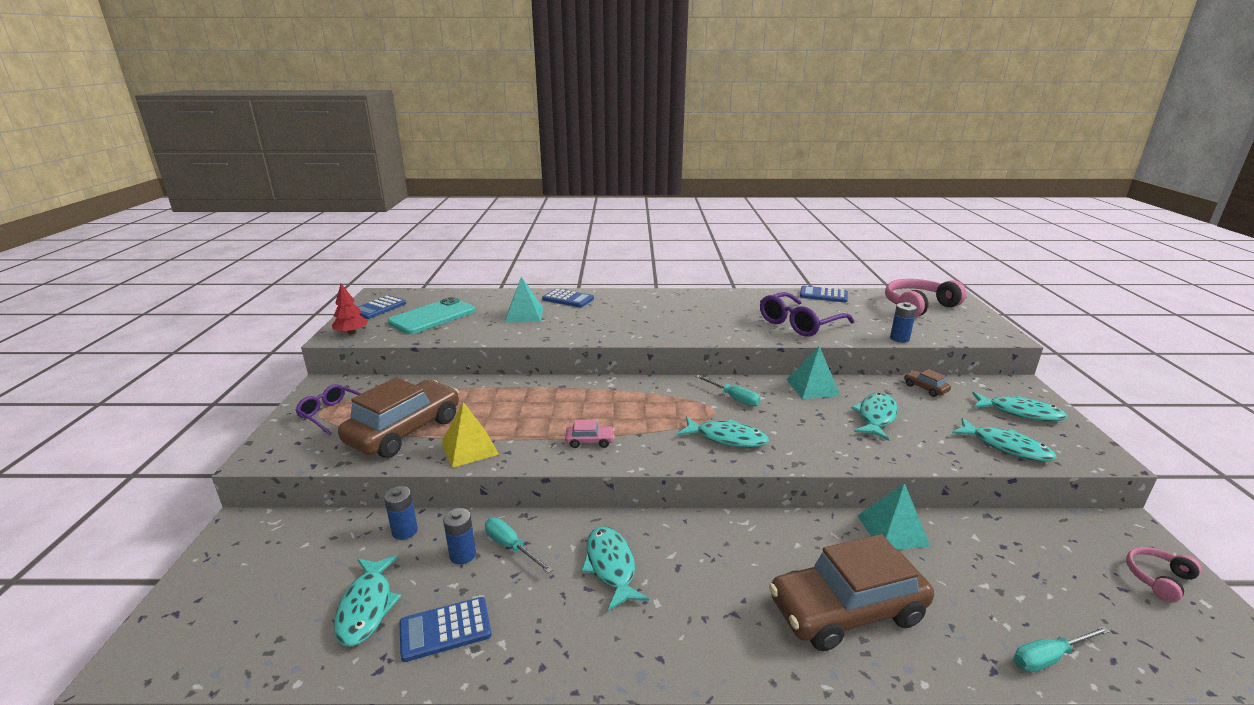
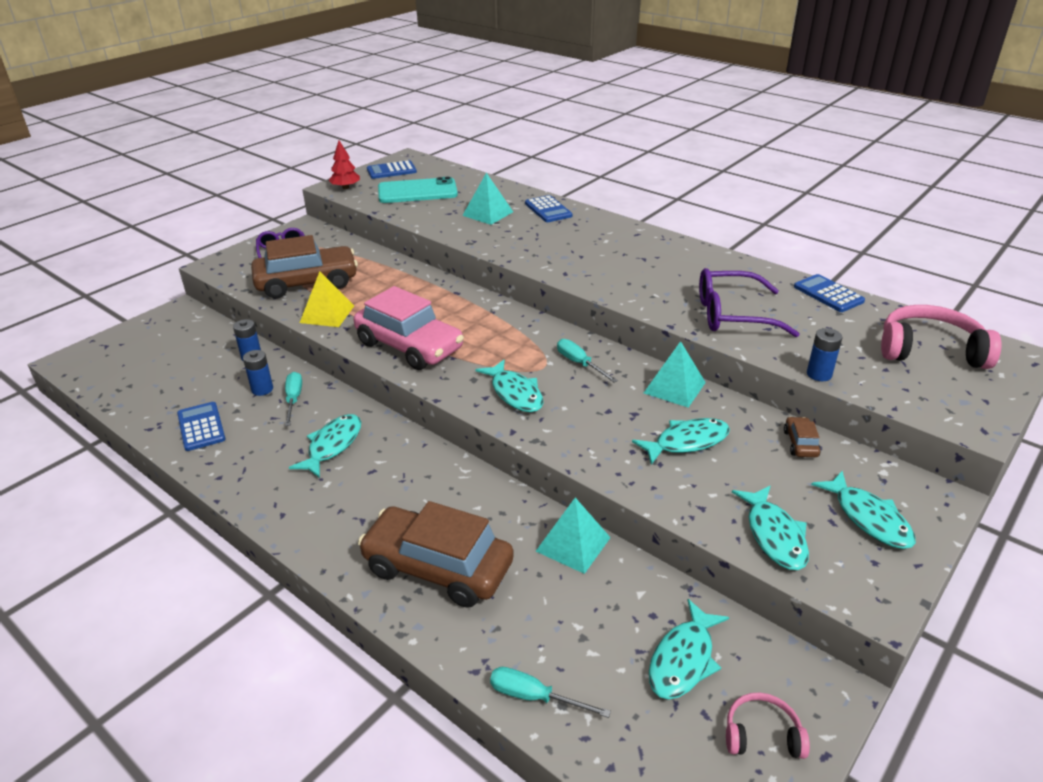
camera: 40 degrees right, 10 degrees up
(366, 607) = (182, 392): turquoise fish -> turquoise fish (683, 659)
(445, 629) = (201, 427): blue calculator -> blue calculator turned 45 degrees clockwise
(590, 441) = (409, 346): pink car -> pink car, size x2.45
(733, 398) = (579, 363): turquoise screwdriver -> turquoise screwdriver turned 150 degrees clockwise

